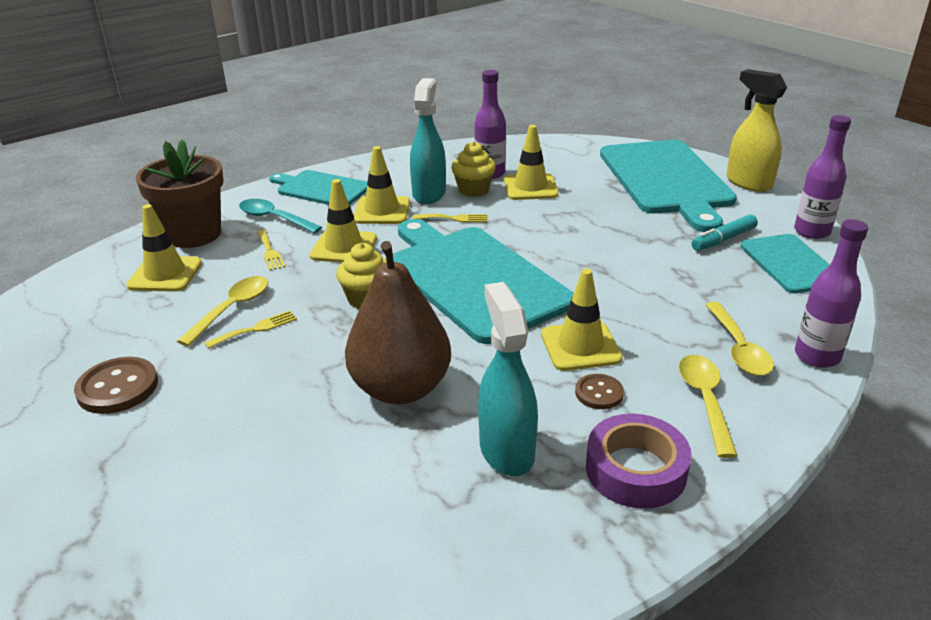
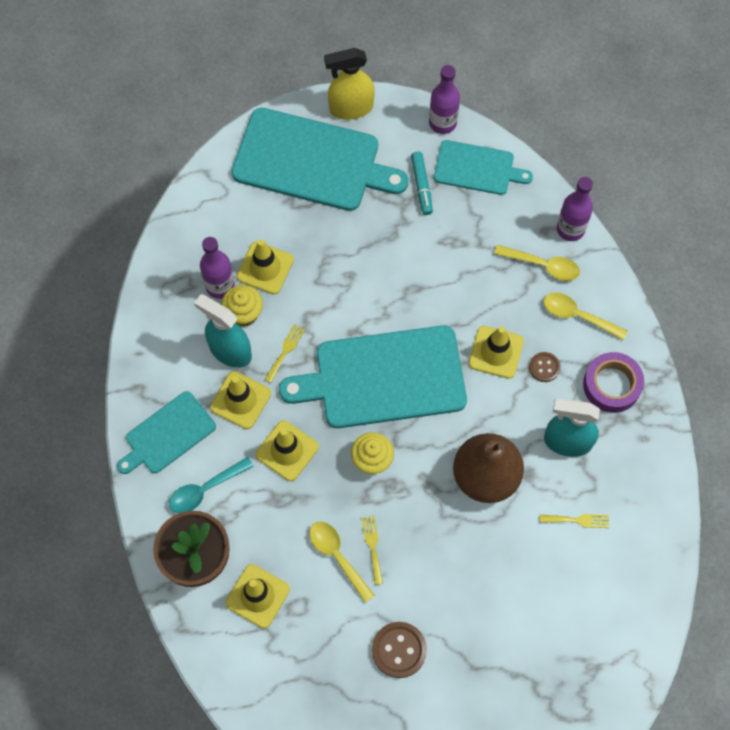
camera: 65 degrees left, 35 degrees up
(269, 252) = (263, 508): yellow fork -> yellow fork (577, 520)

